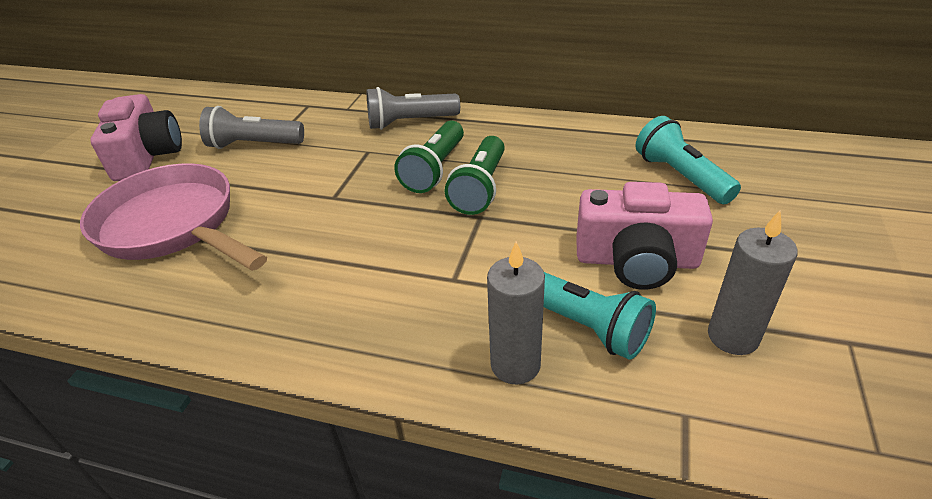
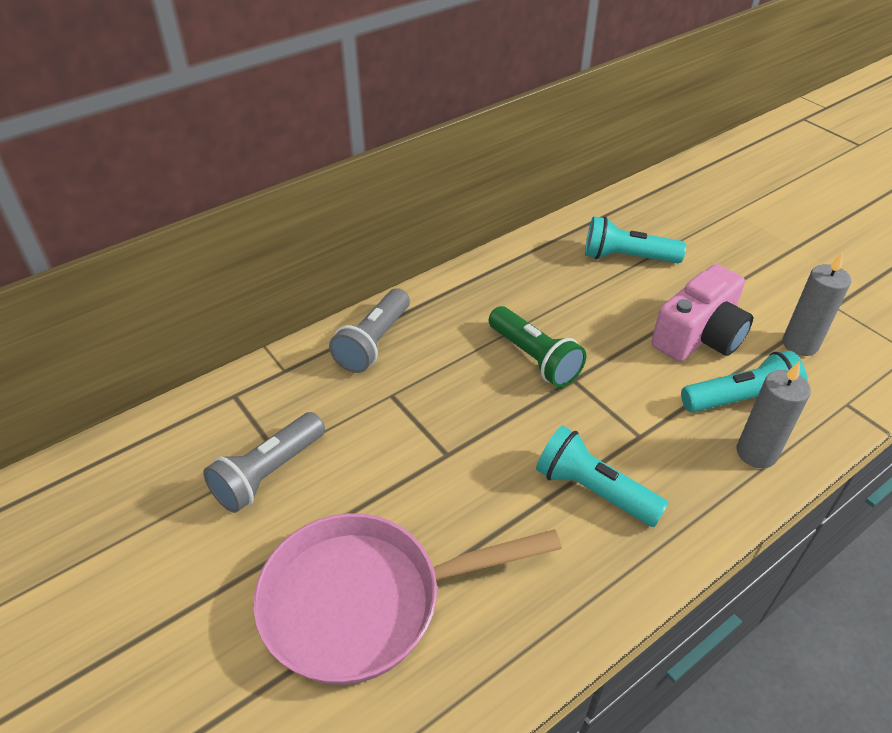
camera: 55 degrees left, 5 degrees up
(148, 156) = (168, 581): pink camera -> none
(362, 280) = (593, 490): none -> turquoise flashlight
(434, 169) = (476, 369): green flashlight -> none

